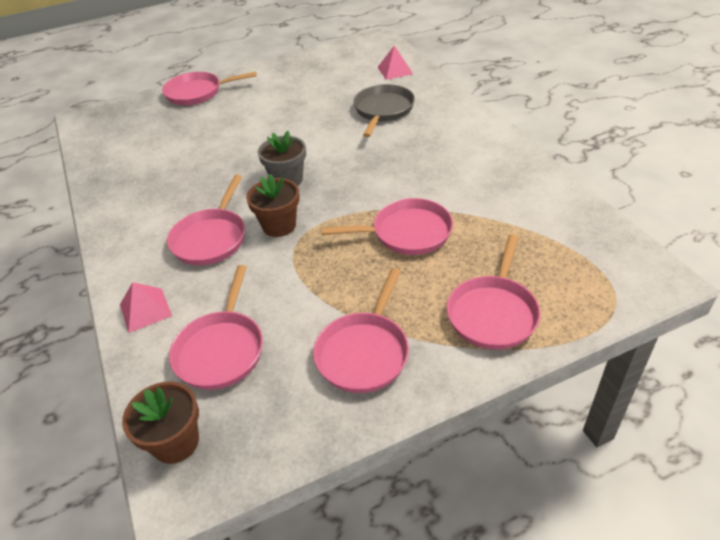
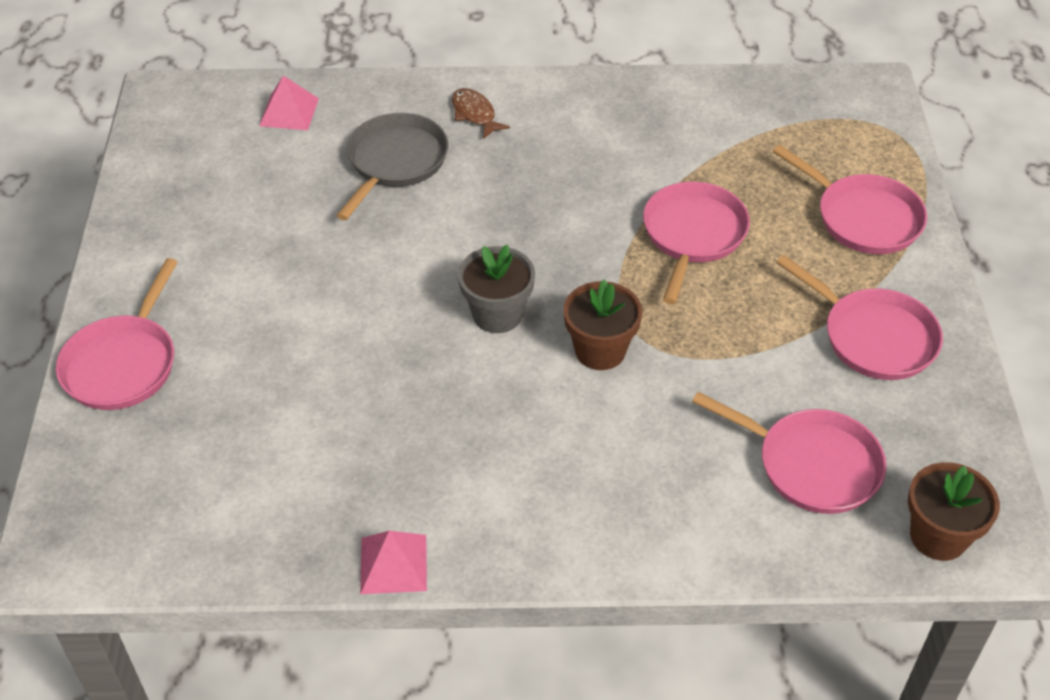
camera: 70 degrees left, 5 degrees up
(145, 310) = (697, 533): pink pyramid -> pink pyramid (393, 564)
(211, 238) = (582, 431): pink pan -> none
(383, 110) = (395, 162): grey pan -> grey pan turned 75 degrees clockwise
(446, 120) = (475, 114): none -> brown fish

